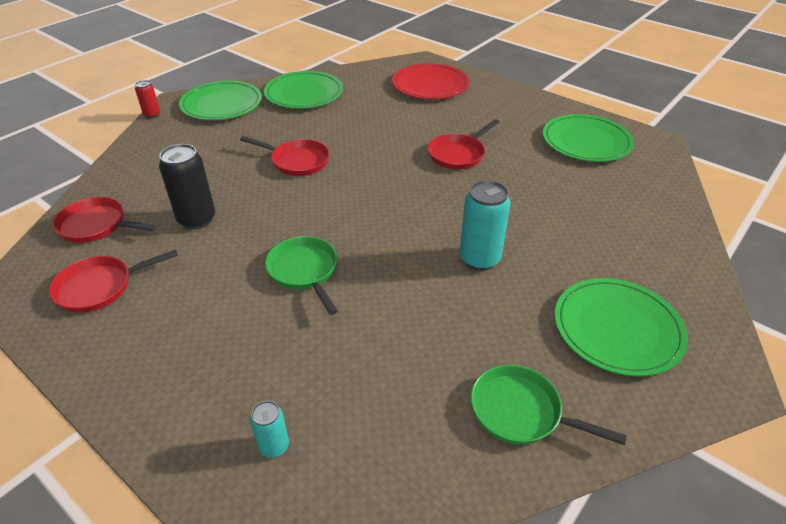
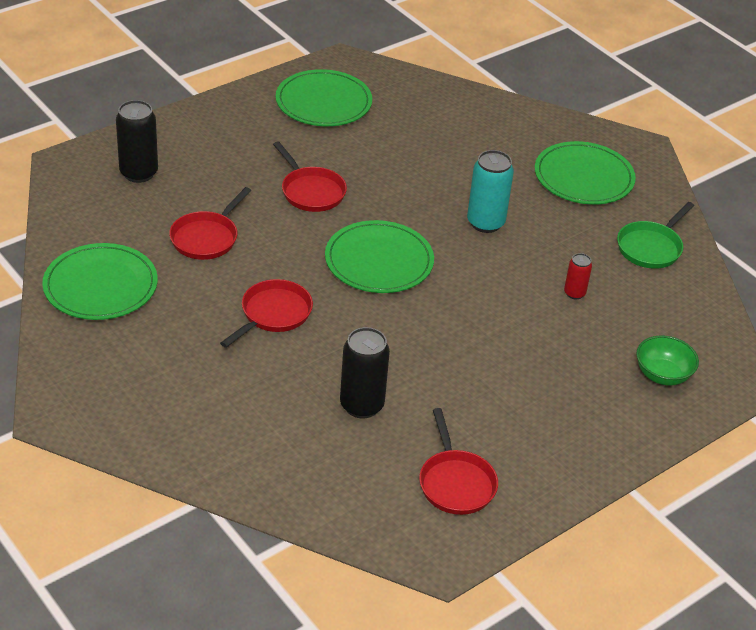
camera: 80 degrees left, 0 degrees up
(96, 226) = (345, 491): red pan -> red pan (207, 238)
(152, 115) = (84, 443): red can -> red can (574, 293)
(221, 104) = (89, 368): green plate -> green plate (379, 261)
(274, 446) = (662, 375): turquoise can -> green bowl
(304, 271) = (472, 334): green pan -> none
(430, 85) = (139, 173): red plate -> black can

